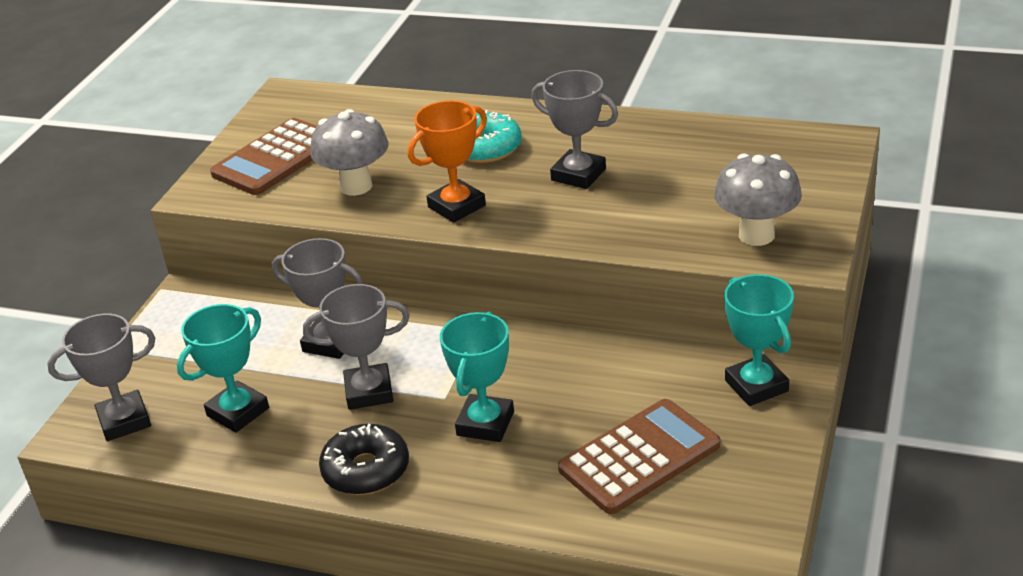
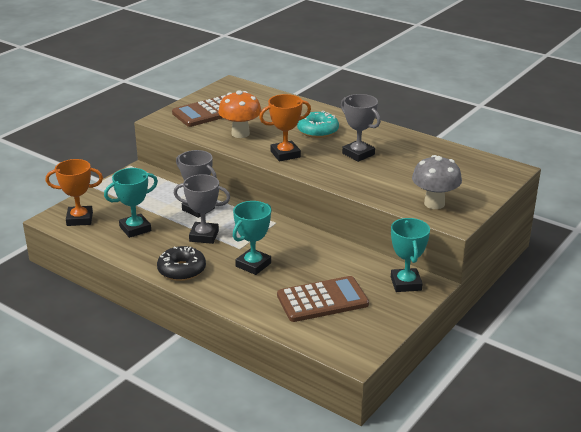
camera: 15 degrees right, 5 degrees down
(124, 421) = (79, 219): grey trophy -> orange trophy
(356, 186) = (240, 134): grey mushroom -> orange mushroom

